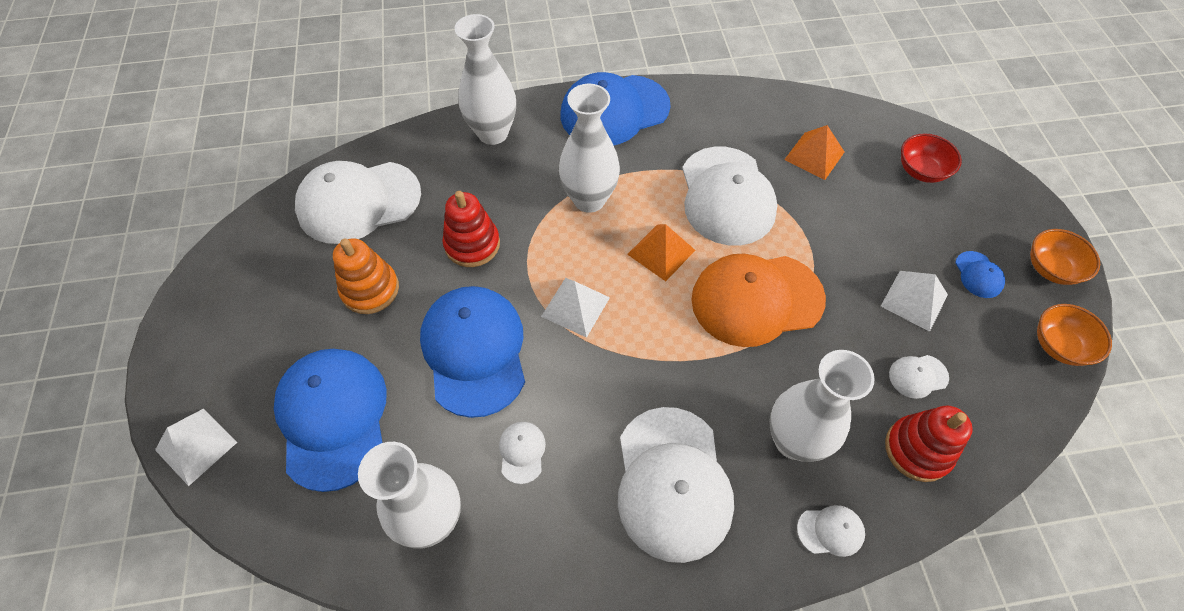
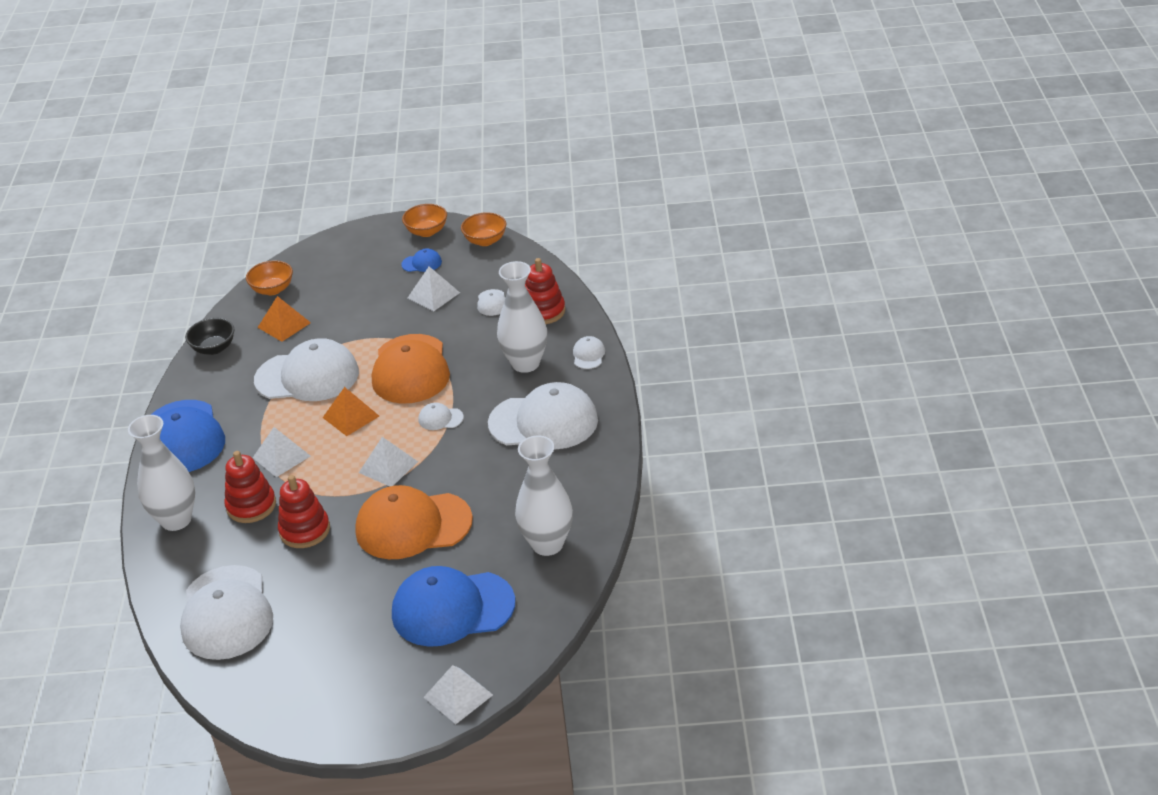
camera: 80 degrees left, 20 degrees down
(370, 289) = (332, 596): orange stacking toy -> none
(474, 351) = (413, 526): blue cap -> orange cap
(512, 189) = (251, 506): none -> red stacking toy
(522, 452) = (505, 497): white cap -> white cap (440, 418)
(589, 199) = (281, 456): white vase -> white pyramid
(760, 104) = (214, 348): none -> black bowl
(876, 132) = (272, 289): none -> orange bowl
(921, 171) = (321, 273): red bowl -> none

